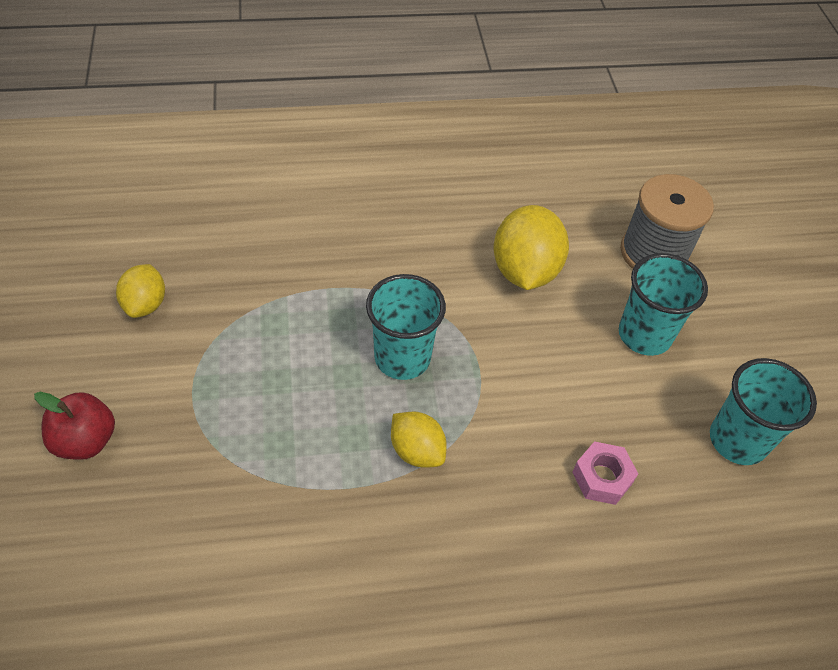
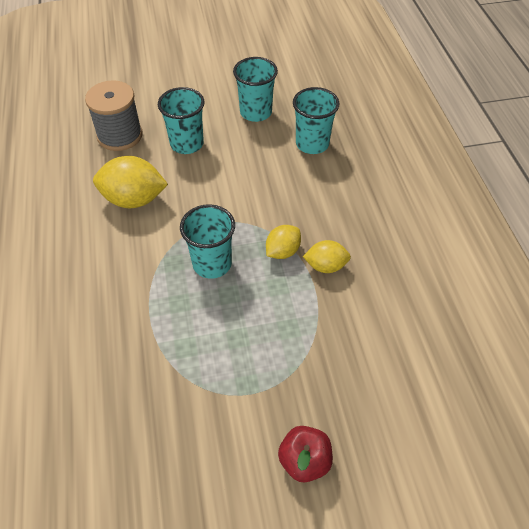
camera: 90 degrees left, 0 degrees up
(145, 304) = (168, 449): yellow lemon -> yellow lemon (325, 266)
(602, 478) = (287, 167): pink nut -> none
(664, 527) = (312, 144): none -> turquoise cup

